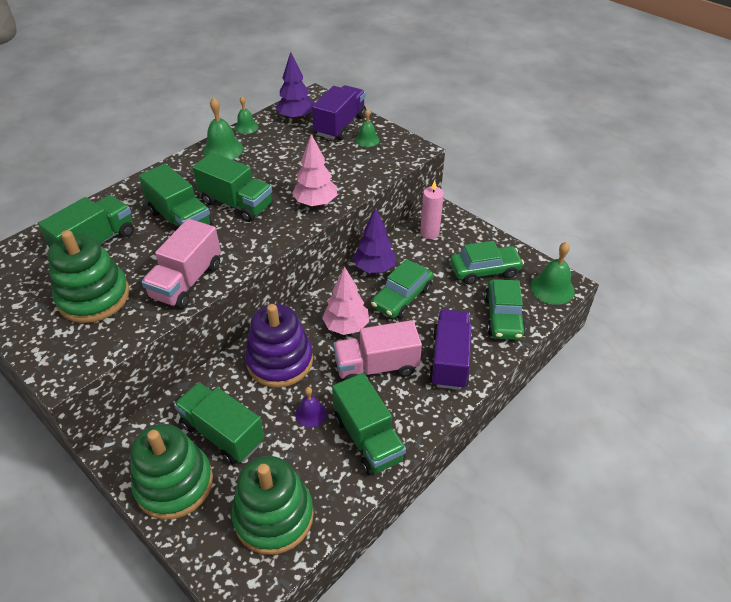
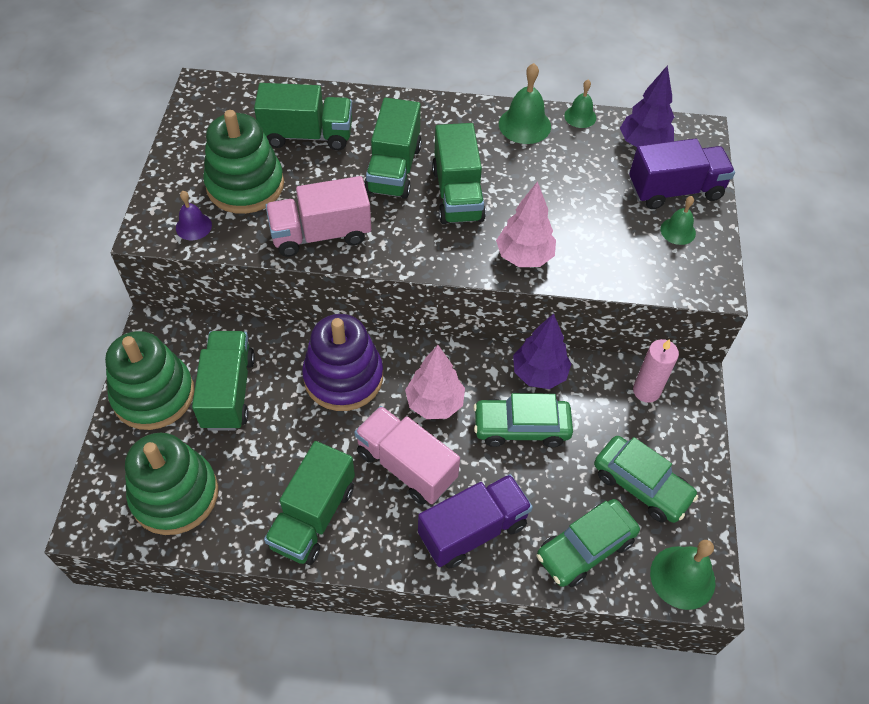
camera: 50 degrees right, 10 degrees up
(311, 413) = (304, 447): purple bell -> purple bell (193, 226)

